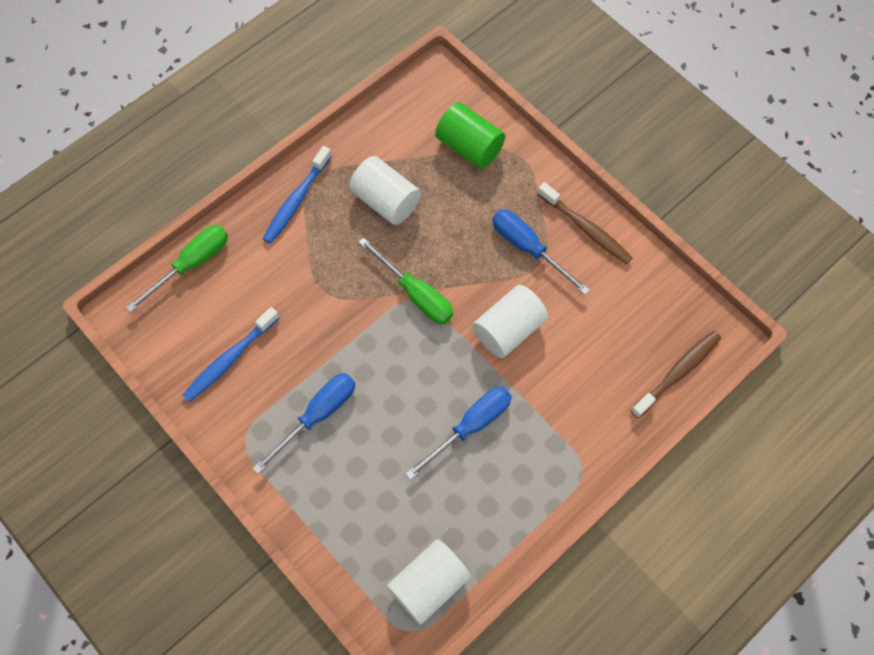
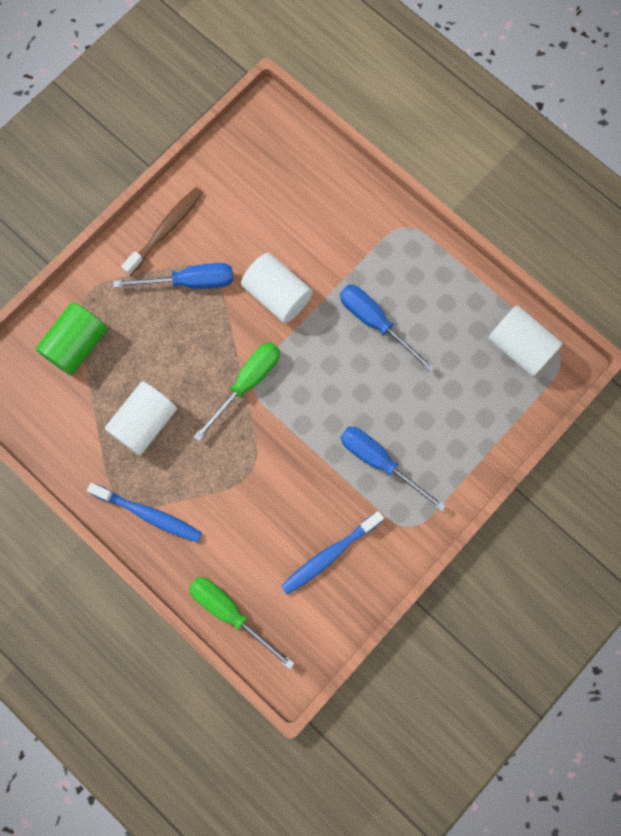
camera: 95 degrees left, 10 degrees up
(230, 358) = (330, 554): blue toothbrush -> blue toothbrush turned 105 degrees clockwise
(528, 248) = (190, 282): blue screwdriver -> blue screwdriver turned 135 degrees counterclockwise
(677, 373) = (307, 150): brown toothbrush -> none

